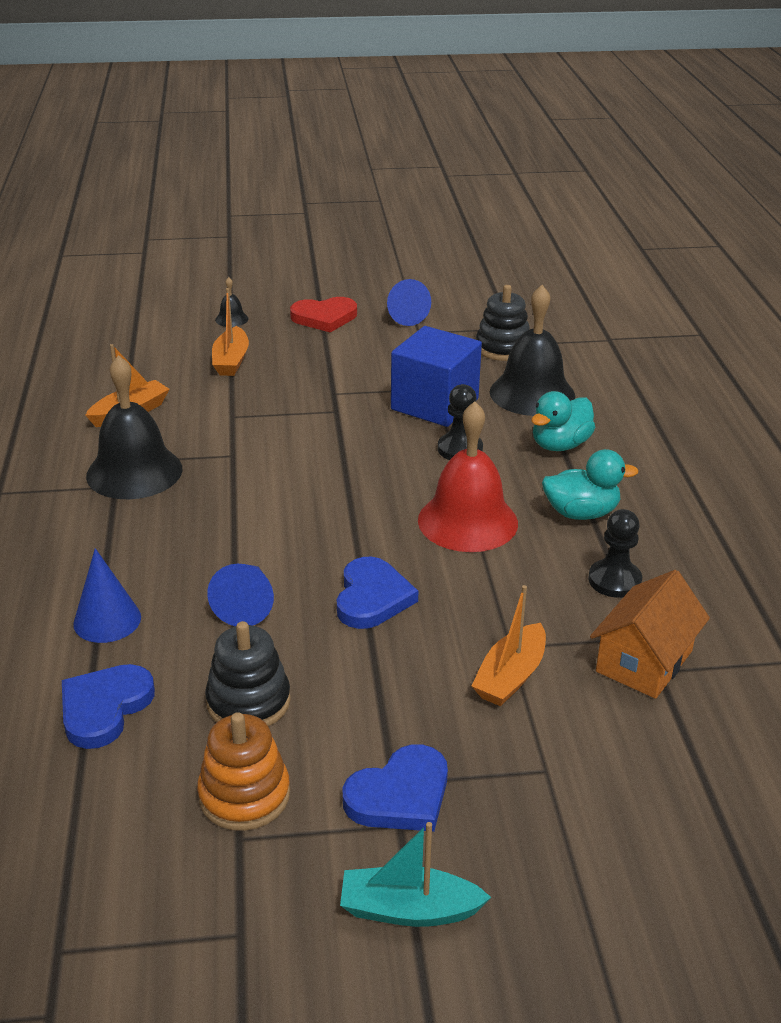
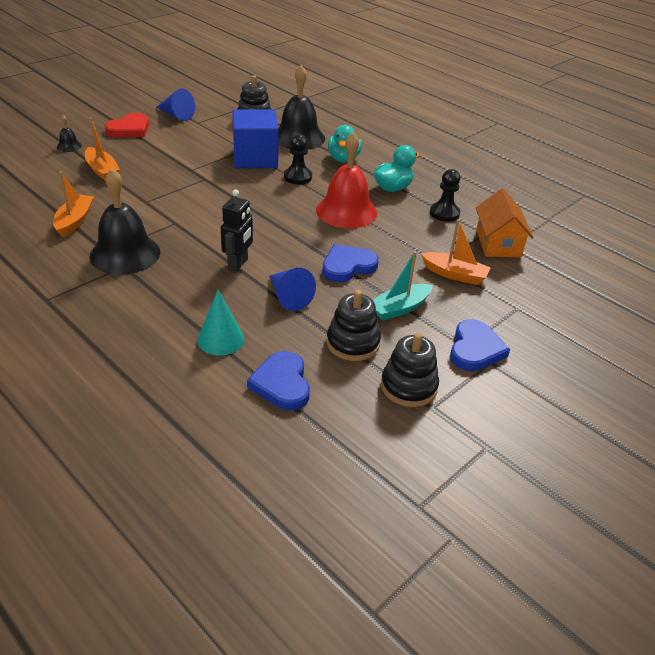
camera: 40 degrees left, 5 degrees up
(107, 620) = (220, 339): blue cone -> turquoise cone
(240, 536) = (238, 264): none -> black robot
(244, 795) = (408, 386): orange stacking toy -> black stacking toy
(372, 597) = (347, 266): blue heart -> blue heart turned 90 degrees counterclockwise
(409, 909) = (539, 394): turquoise boat -> turquoise boat (399, 308)
(510, 676) = (454, 274): orange boat -> orange boat turned 60 degrees counterclockwise

